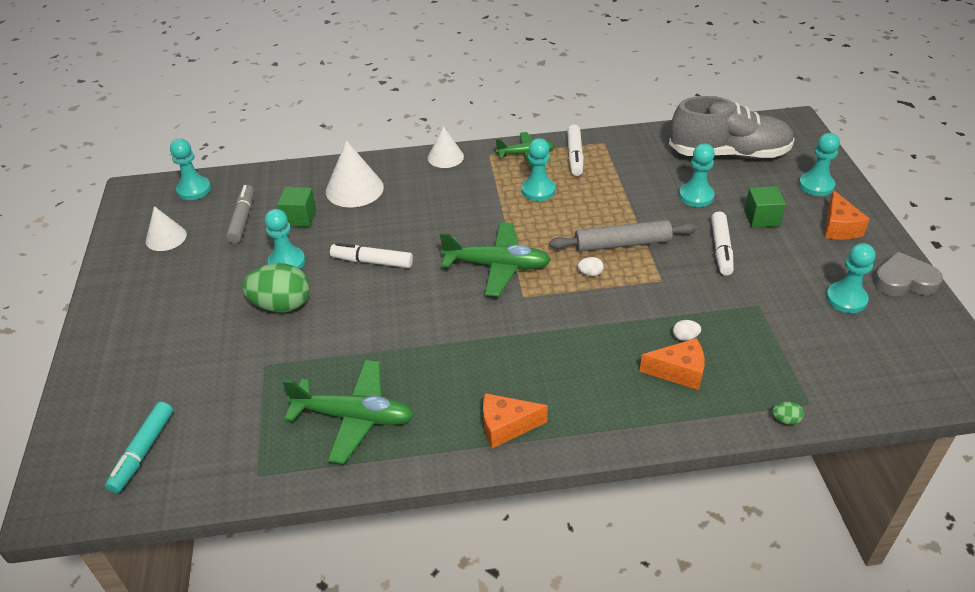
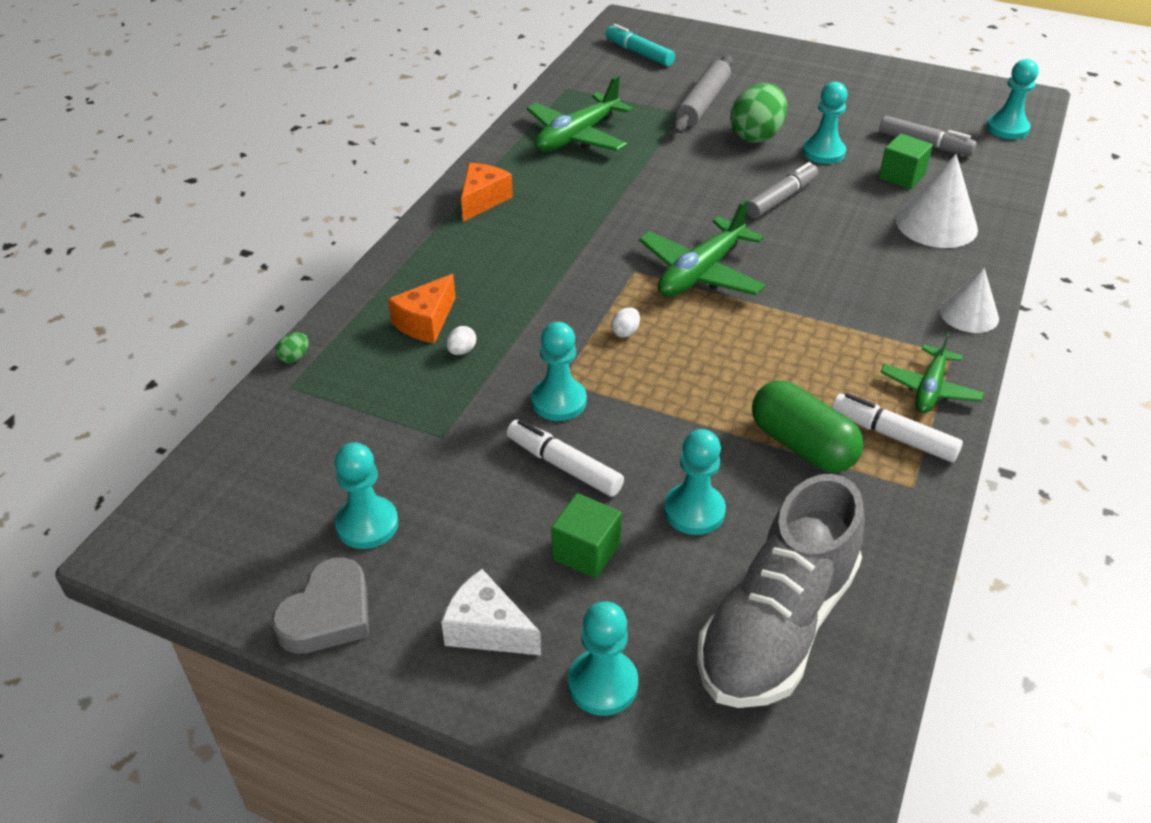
camera: 120 degrees right, 0 degrees up
(166, 237) = (922, 101): white cone -> none
(372, 262) = (781, 199): white marker -> grey marker
(538, 190) = (827, 362): turquoise pawn -> turquoise pawn (559, 401)
(613, 179) = (802, 445): none -> green capsule
(622, 244) = (654, 383): grey rolling pin -> grey rolling pin (703, 103)
(839, 227) = (487, 629): orange cheese -> white cheese

